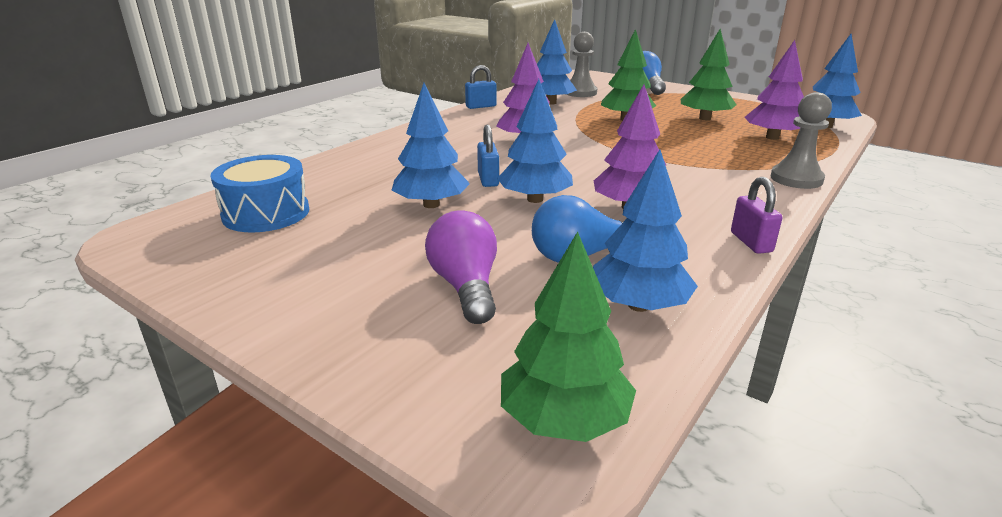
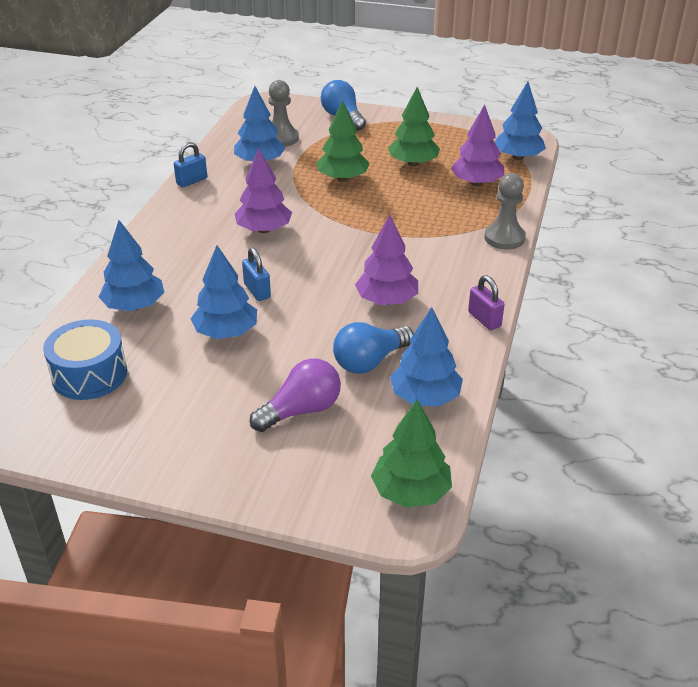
camera: 20 degrees left, 10 degrees up
(466, 286) = (301, 410): purple light bulb -> purple light bulb turned 90 degrees clockwise
(535, 199) = (308, 307): blue tree -> blue tree (134, 306)

